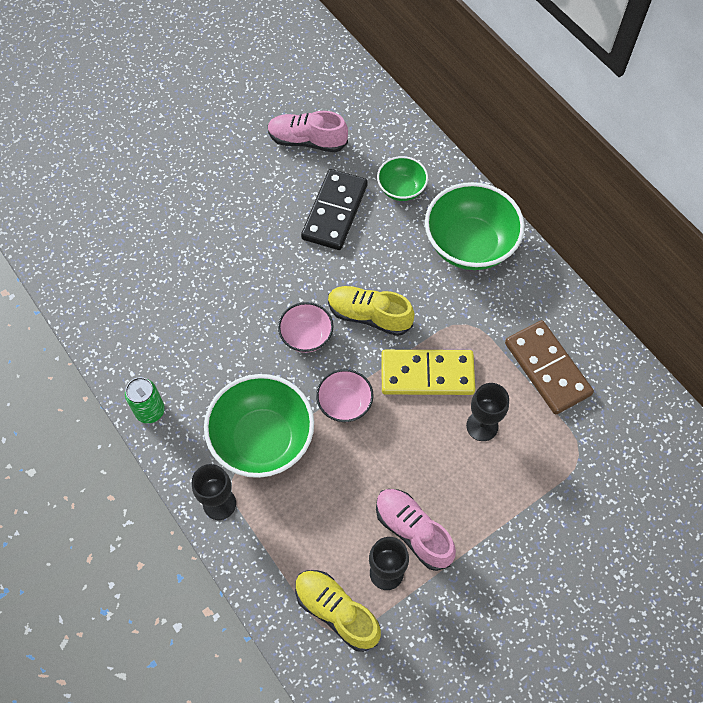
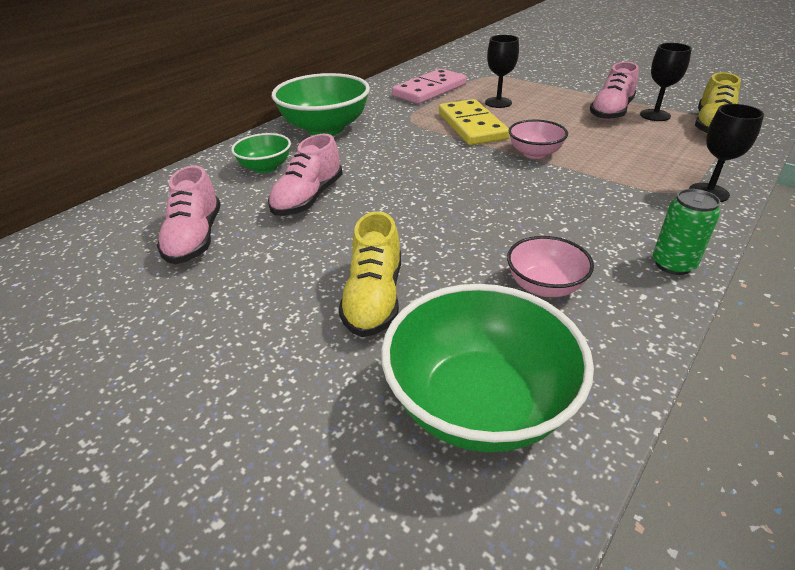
camera: 105 degrees left, 25 degrees down
(262, 439) = (616, 184): green bowl -> green bowl (479, 404)
(306, 336) = (480, 184): pink bowl -> pink bowl (544, 286)
(335, 212) = (308, 198): black domino -> pink shoe
(369, 316) = (432, 158): yellow shoe -> yellow shoe (374, 298)
(547, 369) = (430, 90): brown domino -> pink domino

